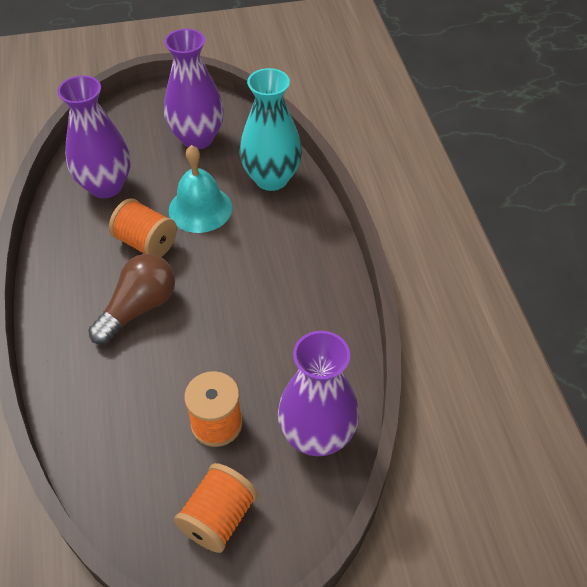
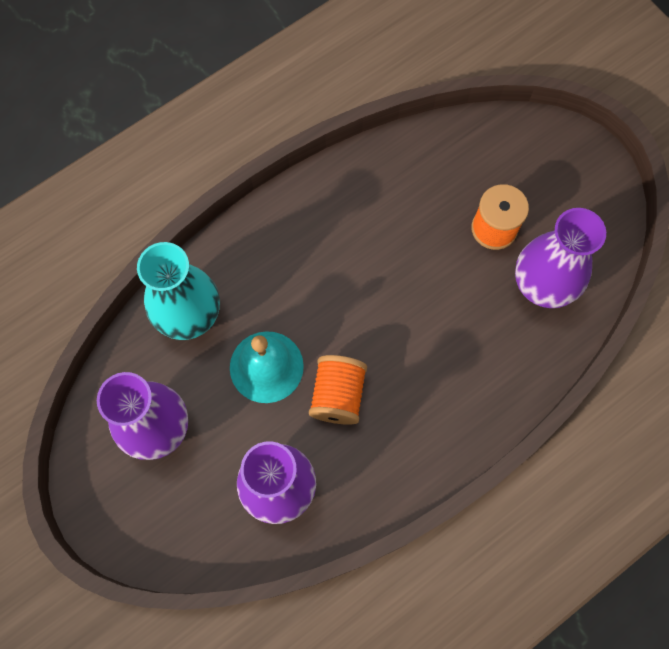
camera: 115 degrees left, 20 degrees up
(139, 308) = (418, 355): brown light bulb -> none
(218, 517) = (566, 189): orange spool -> none
(317, 436) = (463, 151): purple vase -> purple vase (542, 285)

